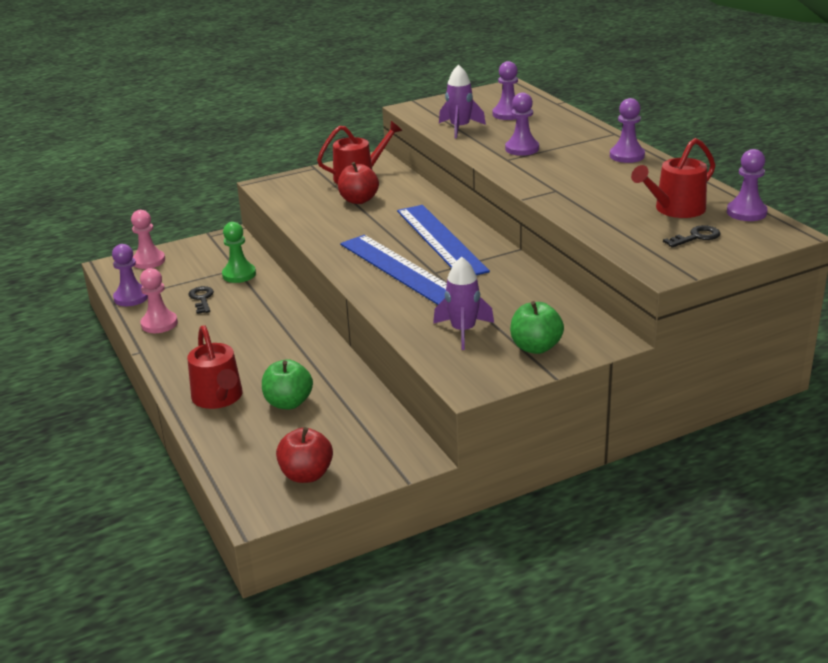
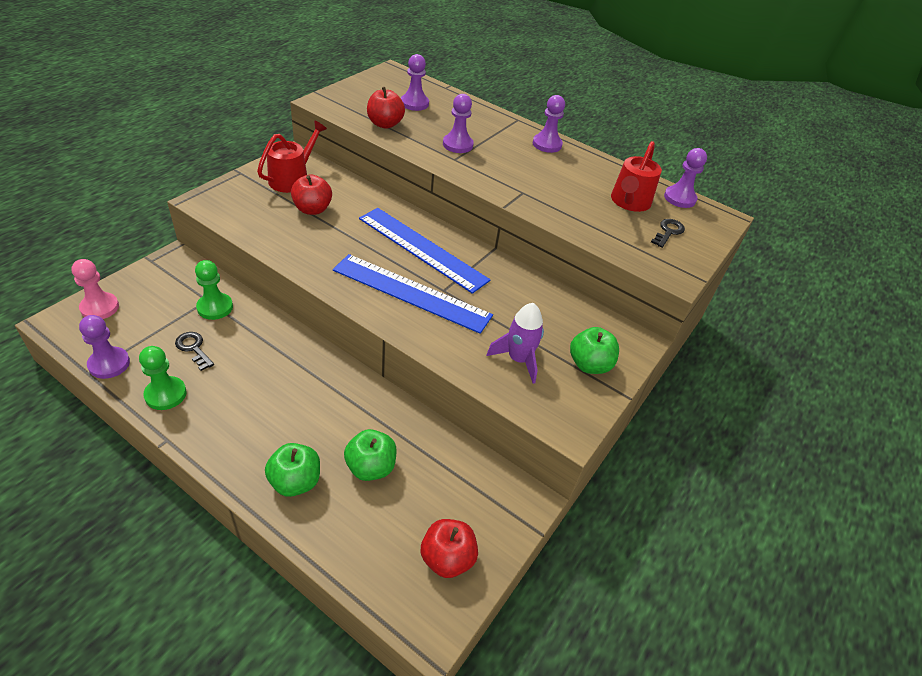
camera: 35 degrees left, 15 degrees up
(159, 324) = (165, 394): pink pawn -> green pawn
(219, 398) = (295, 481): red watering can -> green apple
(460, 128) = (385, 124): purple rocket -> red apple

